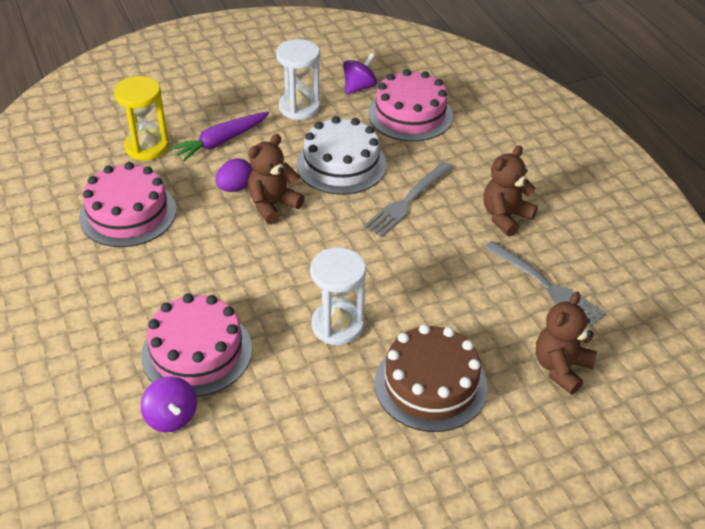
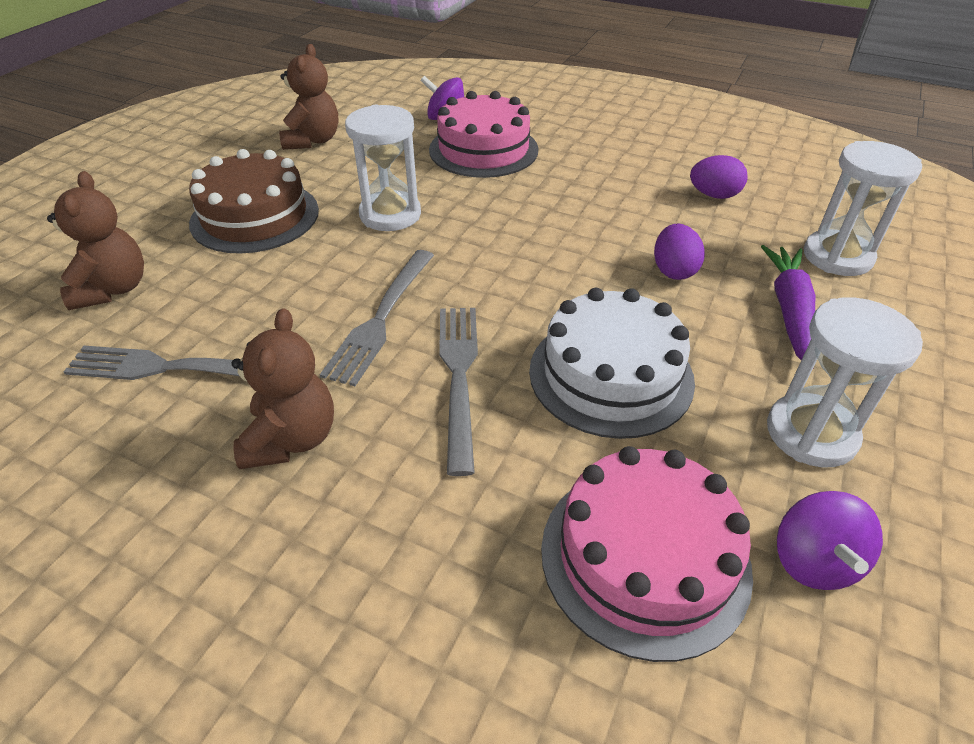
camera: 140 degrees right, 0 degrees up
(128, 213) = (714, 195): pink cake -> purple egg
(147, 147) = (837, 256): yellow hourglass -> white hourglass
(273, 205) = (606, 276): brown teddy bear -> brown teddy bear (313, 141)
(416, 250) = (381, 319): none -> grey fork

